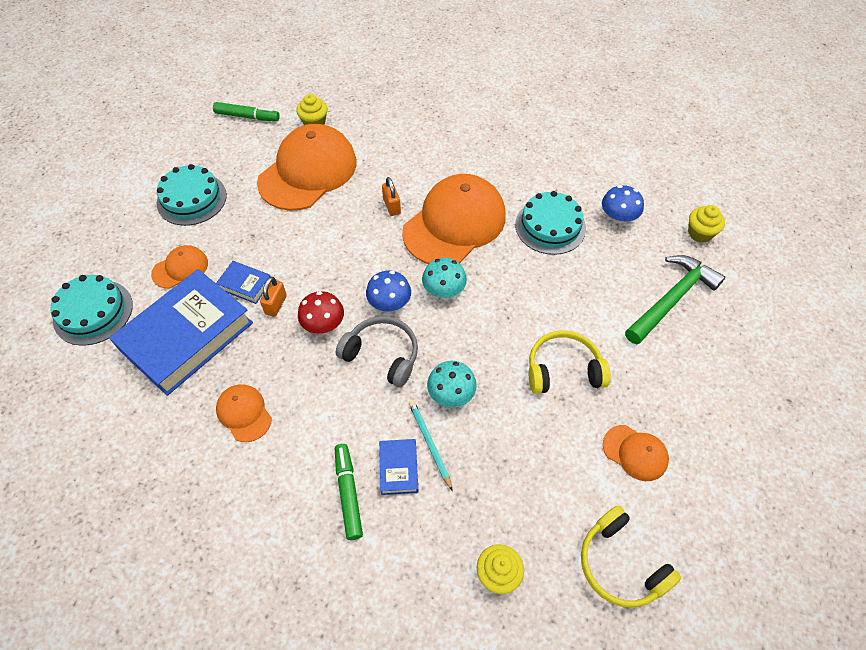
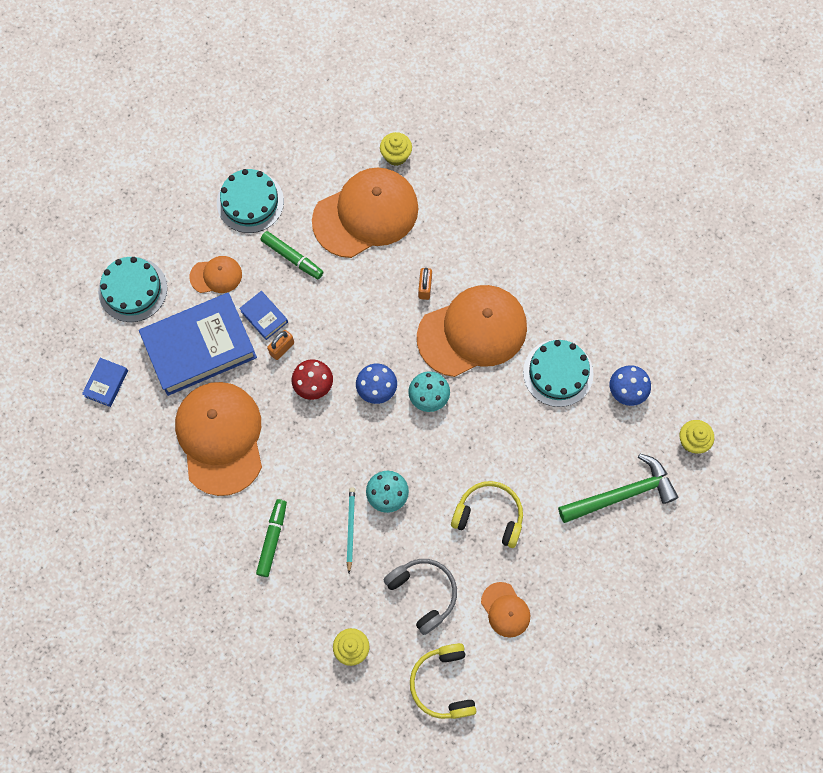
camera: 25 degrees right, 15 degrees up
(244, 413) = (220, 438): orange cap -> orange cap, size x2.13
(247, 116) = (335, 120): green marker -> green marker (292, 257)
(382, 355) = (348, 435): grey headphones -> grey headphones (423, 593)
(398, 468) = (318, 537): blue book -> blue book (106, 383)

